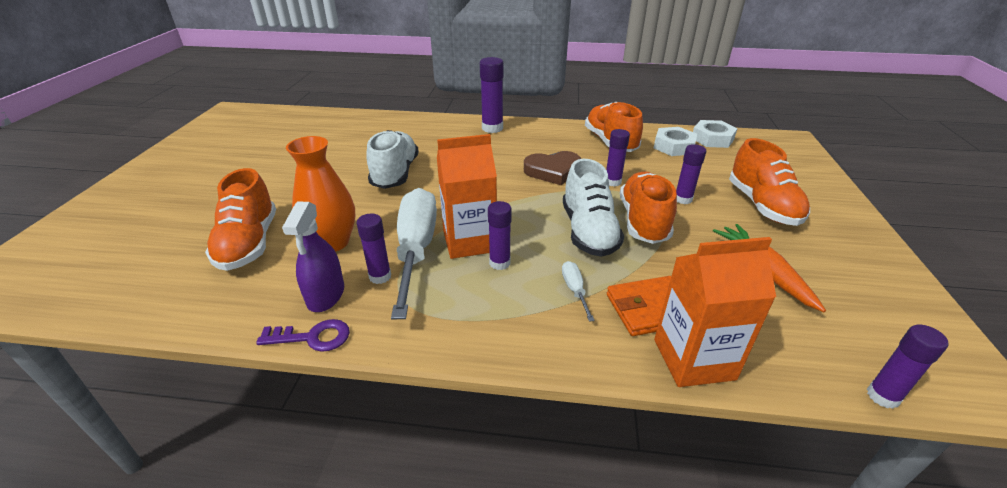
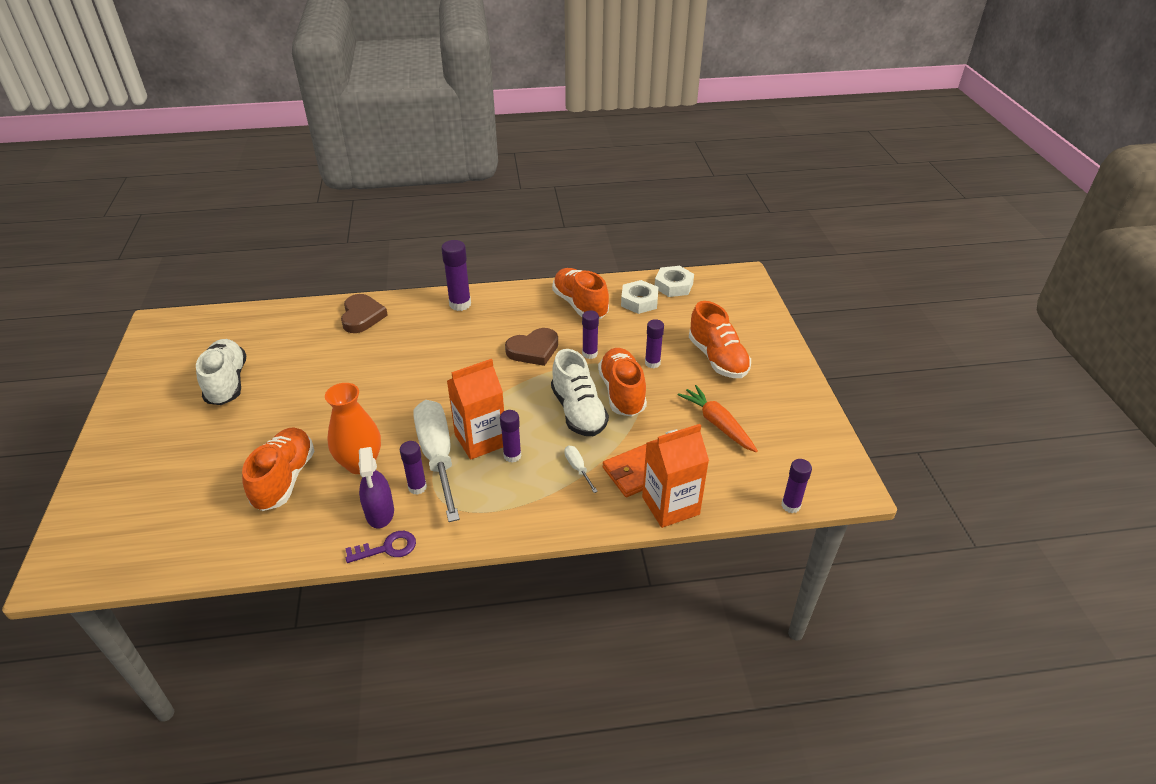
camera: 15 degrees left, 5 degrees up
(249, 243) = (284, 479): orange shoe -> orange shoe turned 150 degrees counterclockwise
(395, 174) = (384, 379): white shoe -> white shoe (227, 383)
(399, 126) = (362, 316): none -> brown heart

